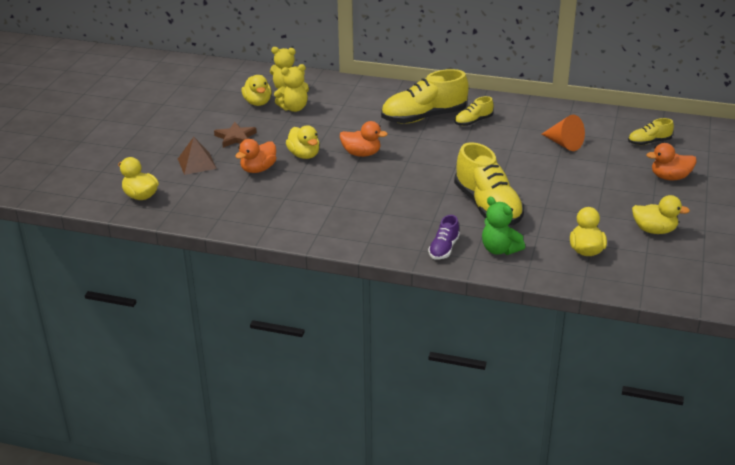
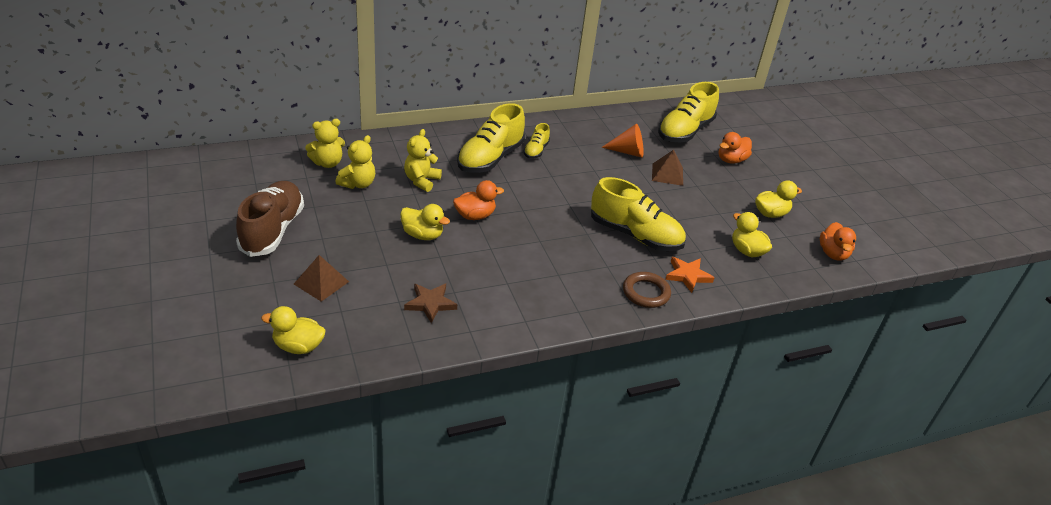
camera: 40 degrees left, 5 degrees up
(199, 122) = (272, 230): none -> brown shoe
(235, 137) = (331, 237): brown star -> brown star (430, 303)
(257, 103) = (313, 188): yellow duck -> none
(258, 169) = (394, 267): orange duck -> orange duck (833, 254)
(346, 119) = (421, 181): none -> yellow teddy bear
(444, 249) = (646, 293): purple shoe -> brown ring
(499, 249) = (687, 276): green teddy bear -> orange star
(582, 171) = (667, 174): none -> brown pyramid
(649, 142) = (685, 131): yellow shoe -> yellow shoe, size x2.02

